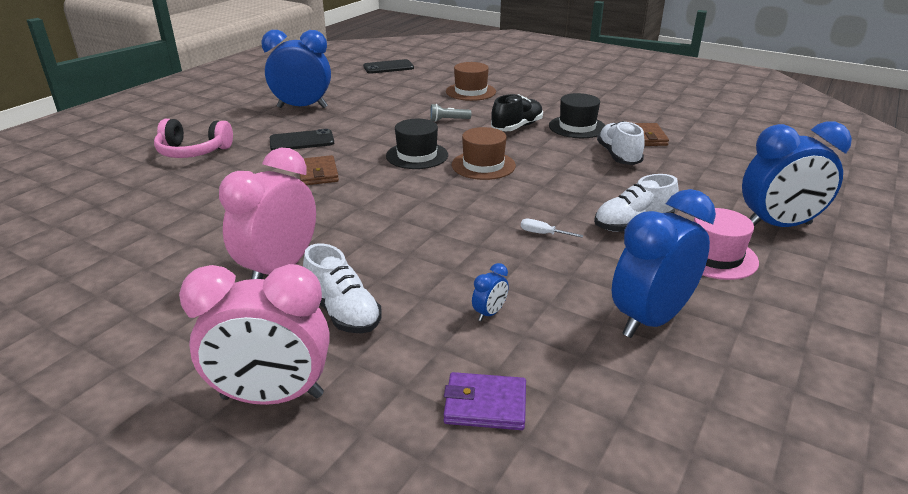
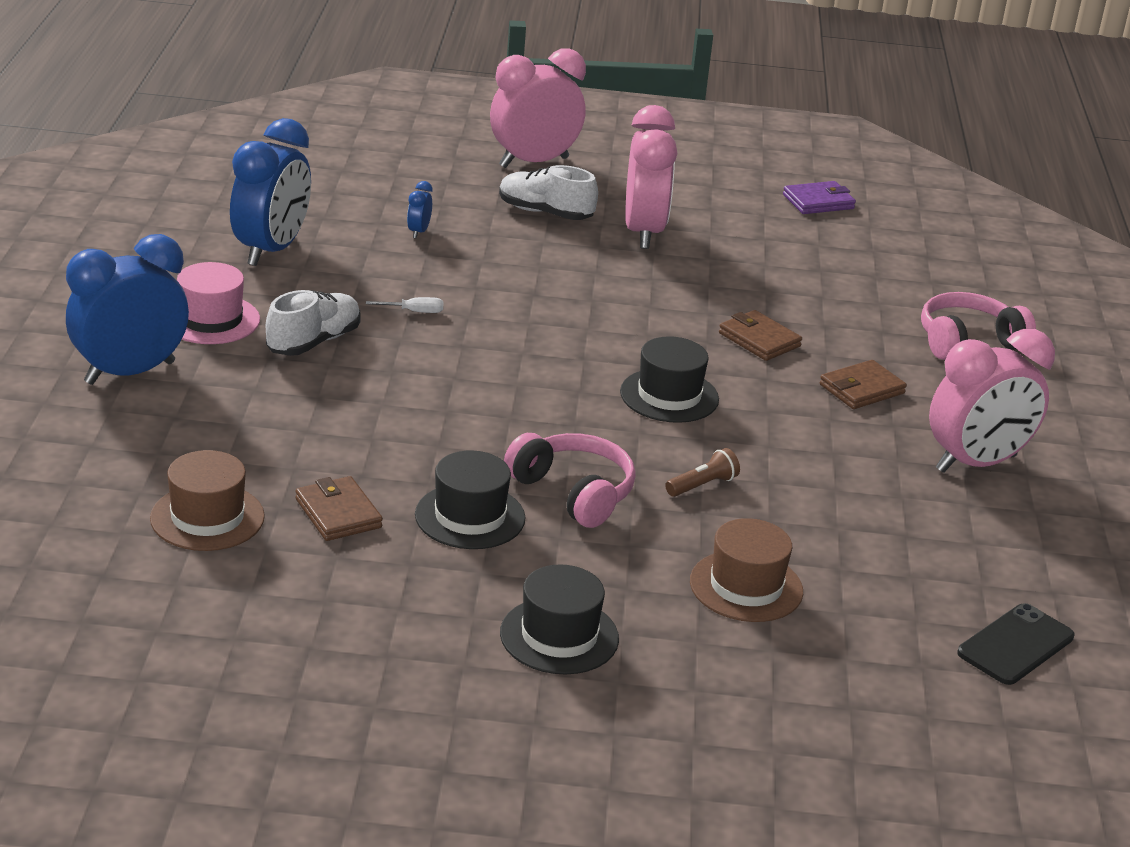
camera: 150 degrees right, 0 degrees up
(302, 107) = (976, 463): blue clock -> pink clock
(302, 141) = (861, 389): black phone -> brown wallet
(448, 120) = (702, 485): grey flashlight -> brown flashlight
(483, 165) = (560, 397): brown hat -> brown hat (207, 517)
(485, 405) = (381, 180): purple wallet -> purple wallet (818, 202)
(517, 127) = (573, 492): black shoe -> pink headphones
(563, 91) = (559, 636): none -> black hat
(618, 156) = (370, 457): white shoe -> none

